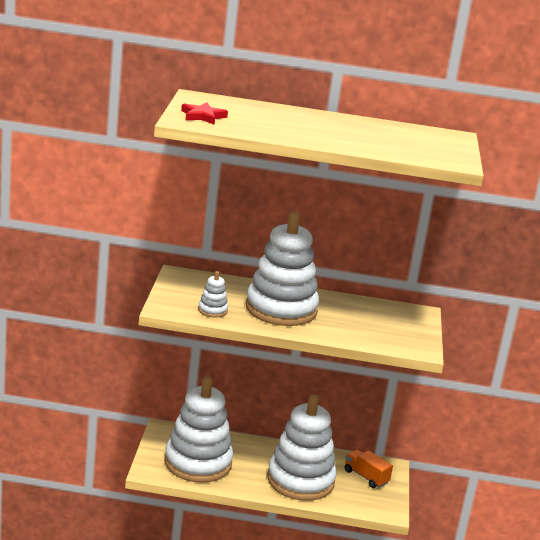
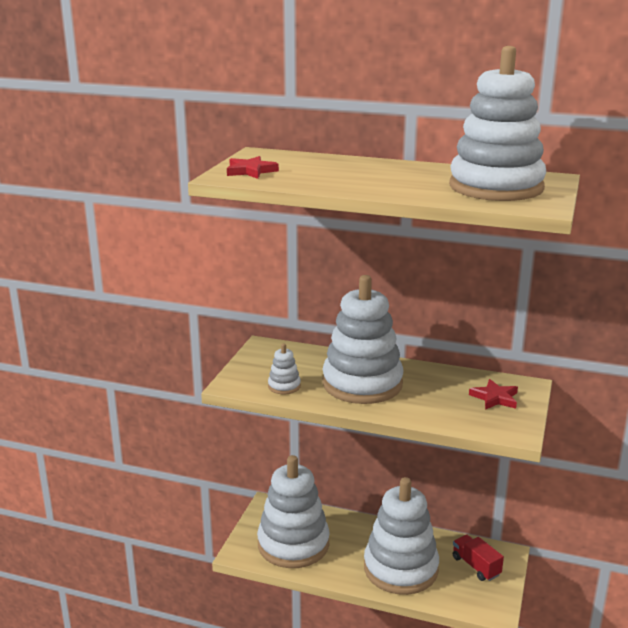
camera: 15 degrees right, 0 degrees up
(366, 477) = (476, 566): orange truck -> red truck
(397, 322) = (495, 398): none -> red star
(415, 143) = (496, 187): none -> white stacking toy

